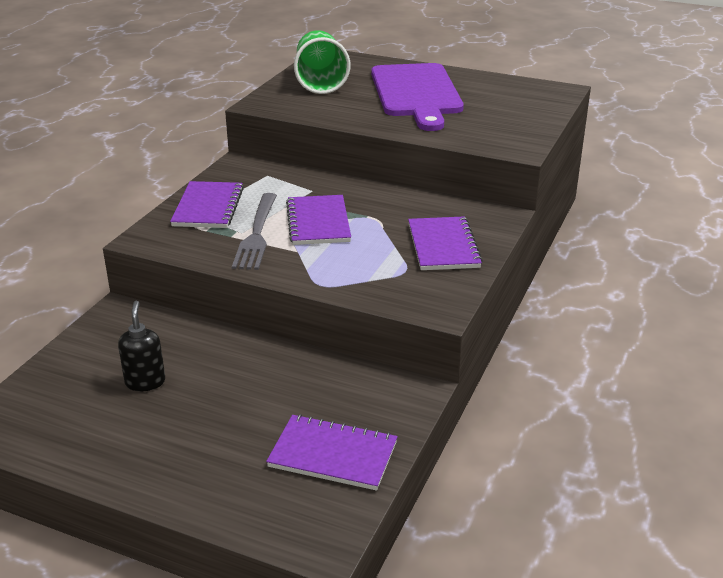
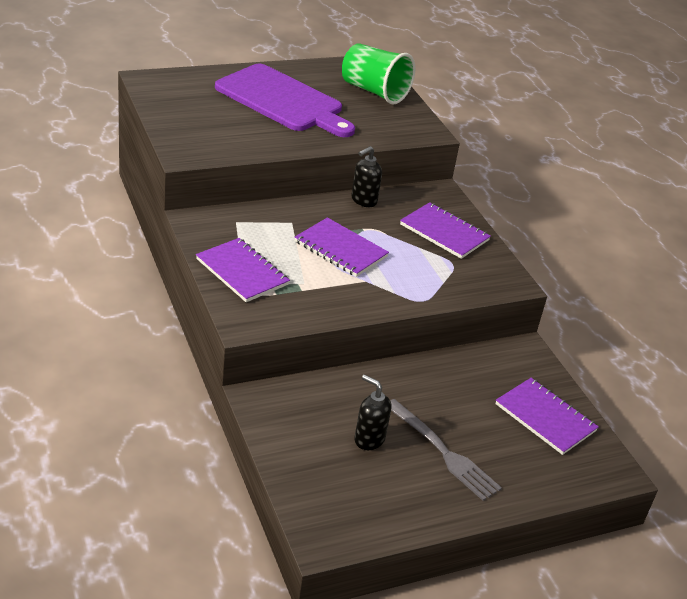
camera: 50 degrees left, 5 degrees up
(257, 235) = (317, 280): grey fork -> grey fork (444, 453)
(320, 82) = (192, 113): green cup -> green cup (374, 91)
(333, 455) = (545, 418): purple notebook -> purple notebook turned 75 degrees clockwise
(407, 197) = (363, 200): none -> black soap dispenser

